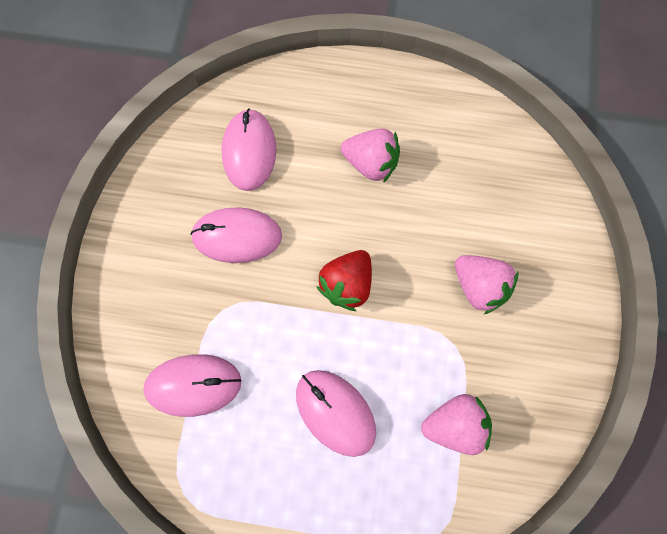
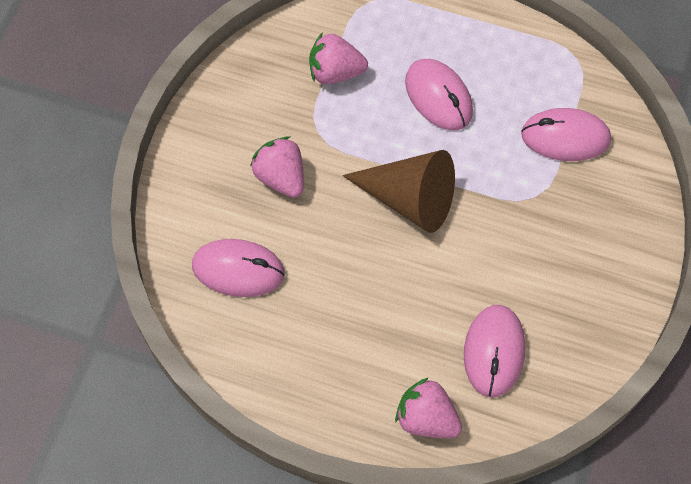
camera: 170 degrees left, 10 degrees down
(237, 236) = (515, 263): pink mouse -> pink mouse (238, 270)
(347, 284) = (409, 199): red strawberry -> brown cone
(371, 163) = (361, 316): pink strawberry -> pink strawberry (426, 418)

